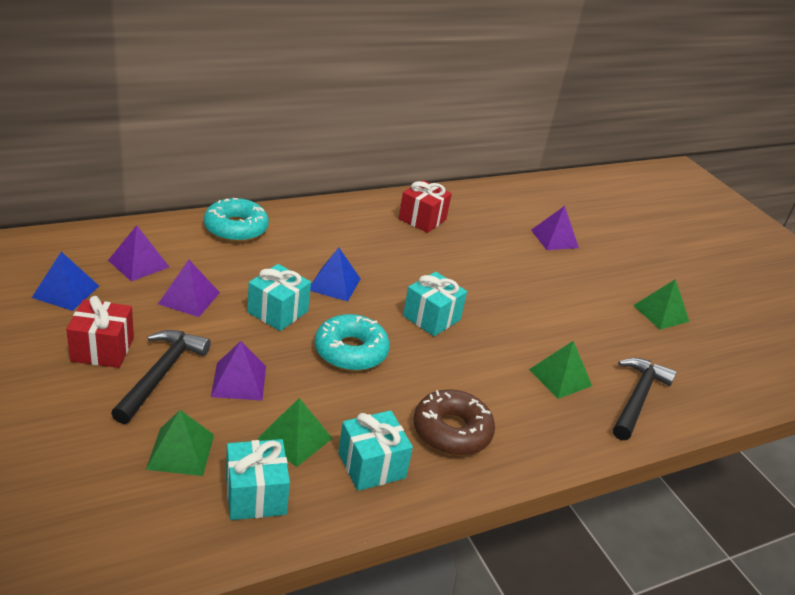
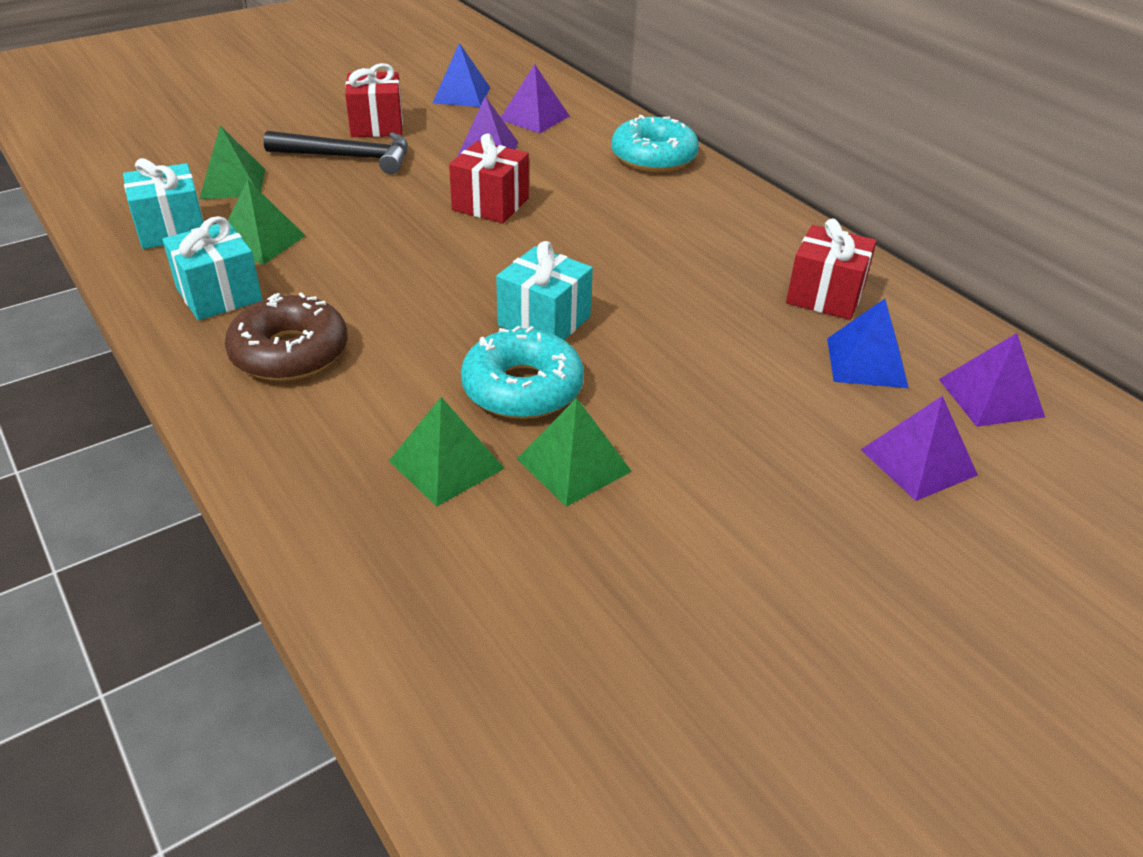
camera: 85 degrees right, 5 degrees up
(239, 381) = (349, 198): purple pyramid -> purple pyramid (991, 397)
(278, 312) = (490, 204): turquoise gift -> red gift
(334, 284) = (577, 235): blue pyramid -> blue pyramid (866, 362)
(350, 351) = (433, 261): turquoise donut -> turquoise donut (522, 388)
(637, 398) = (420, 573): black hammer -> none
(661, 313) = (745, 640): green pyramid -> green pyramid (574, 465)

